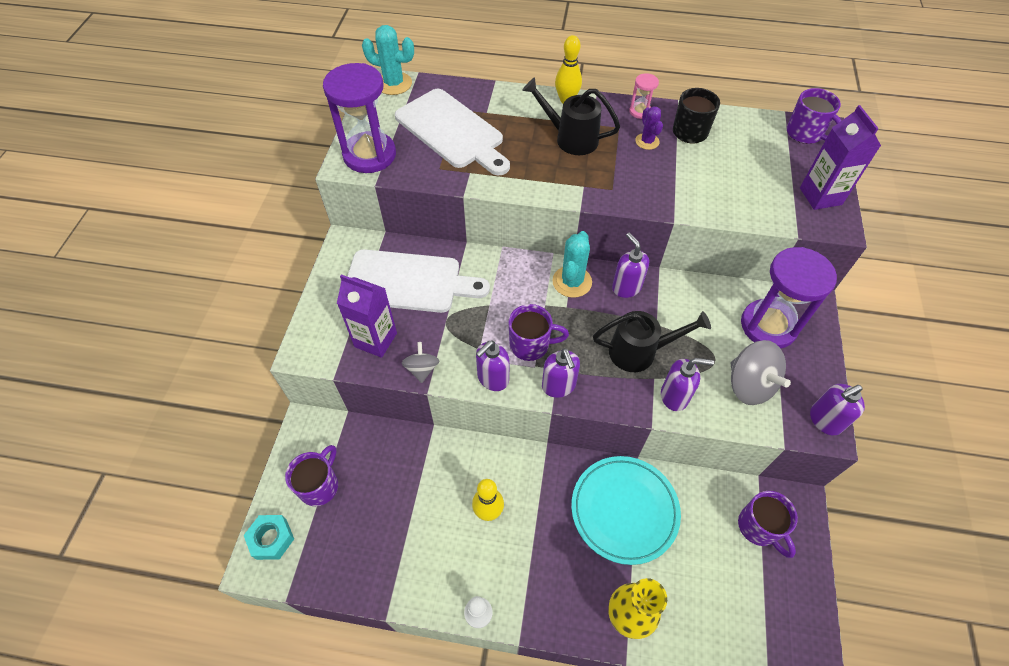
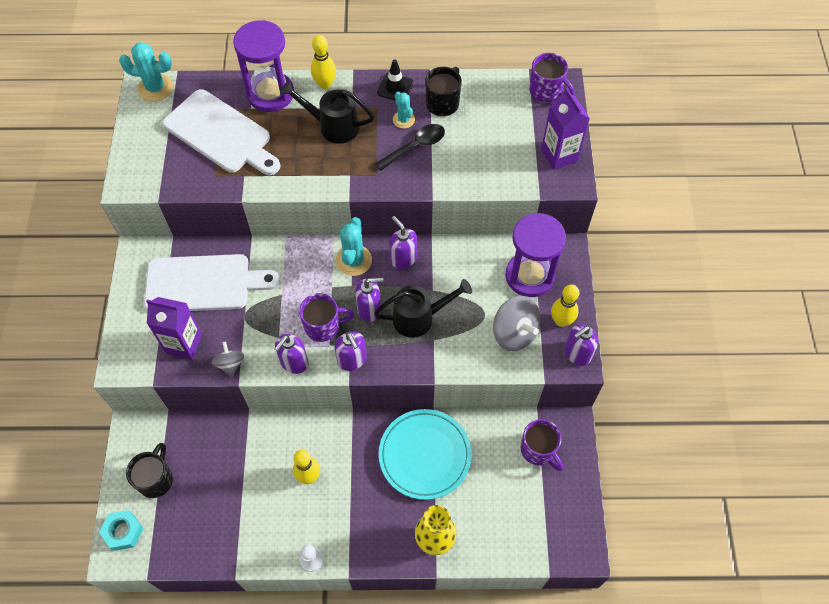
camera: 10 degrees left, 5 degrees up
(320, 485) = (156, 479): purple mug -> black mug
(369, 155) = (147, 170): purple hourglass -> purple hourglass (270, 94)
(640, 111) = (395, 87): pink hourglass -> black traffic cone
(647, 141) = (403, 119): purple cactus -> turquoise cactus
(658, 168) = (415, 147): none -> black spoon
(674, 396) = (452, 353): purple soap dispenser -> purple soap dispenser (369, 309)
(805, 380) = (561, 321): none -> yellow bowling pin

